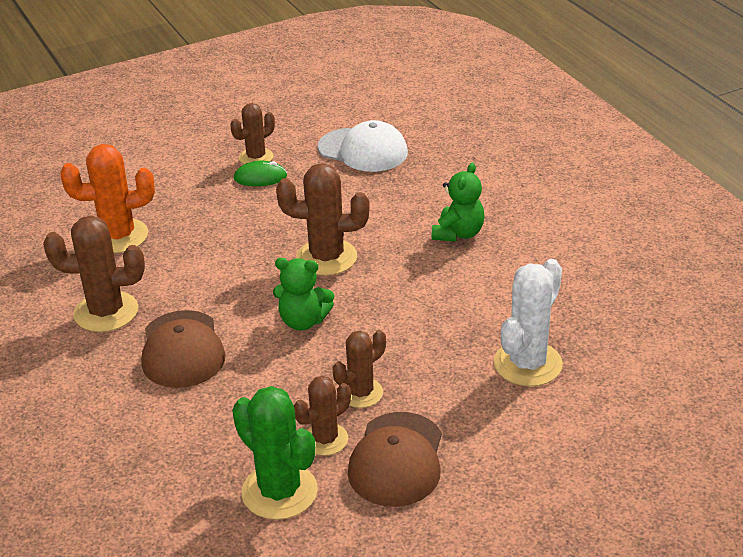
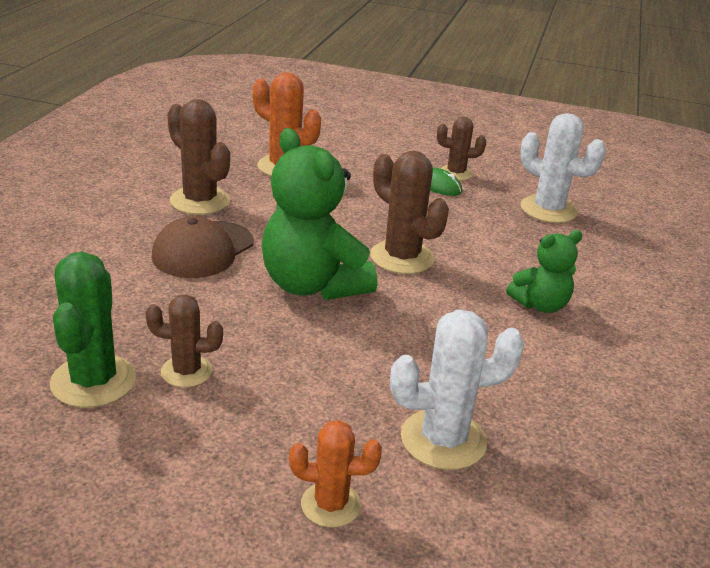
camera: 40 degrees right, 5 degrees down
(303, 321) = (313, 285): green teddy bear -> green teddy bear, size x1.81
(361, 393) = (268, 360): brown cactus -> none
(363, 150) = (548, 210): white cap -> white cactus
(397, 460) = (209, 427): brown cap -> none
(526, 446) = (330, 505): none -> orange cactus

